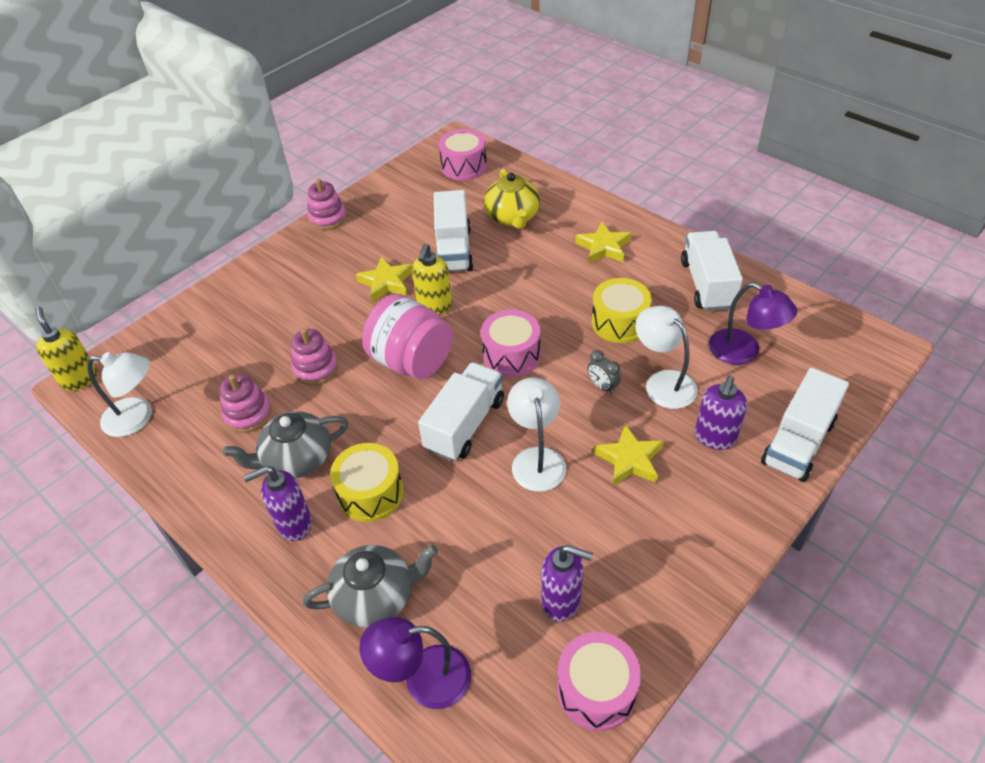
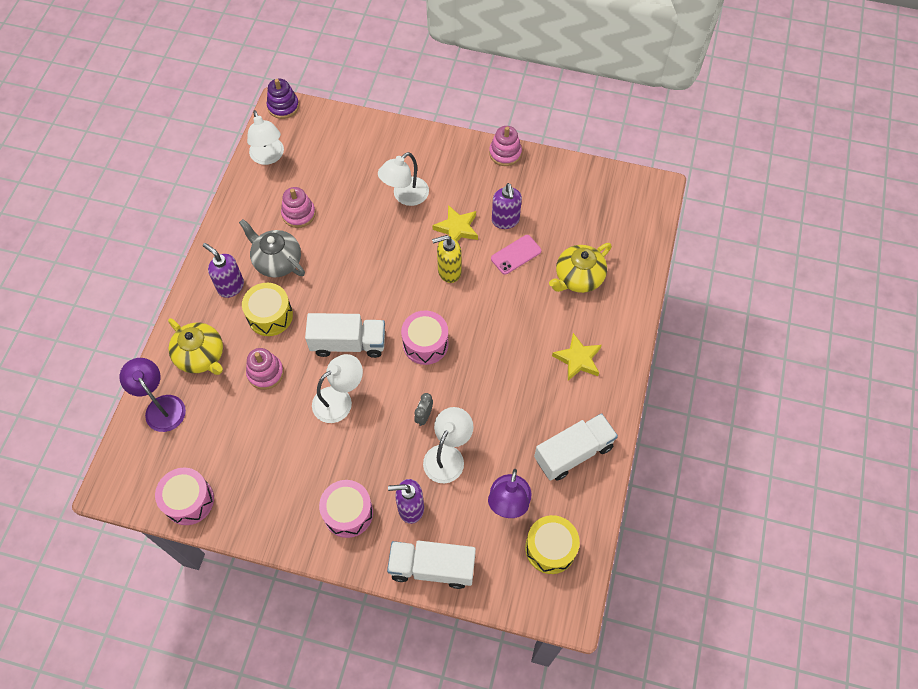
camera: 60 degrees right, 15 degrees up
(80, 379) = (283, 106): yellow soap dispenser -> purple stacking toy
(310, 310) = (405, 196): none -> white lamp
(315, 368) = (354, 230): pink stacking toy -> pink stacking toy (265, 373)
(376, 597) = (201, 356): grey teapot -> yellow teapot
(411, 361) = (388, 283): pink jar -> none
(453, 250) = (516, 255): white truck -> pink phone
(464, 166) = (623, 213): pink drum -> pink drum (348, 513)
(561, 601) = (238, 459): purple soap dispenser -> purple soap dispenser (505, 221)
(619, 322) = (496, 403): yellow drum -> yellow drum (550, 548)
(629, 459) = (365, 458): yellow star -> none

